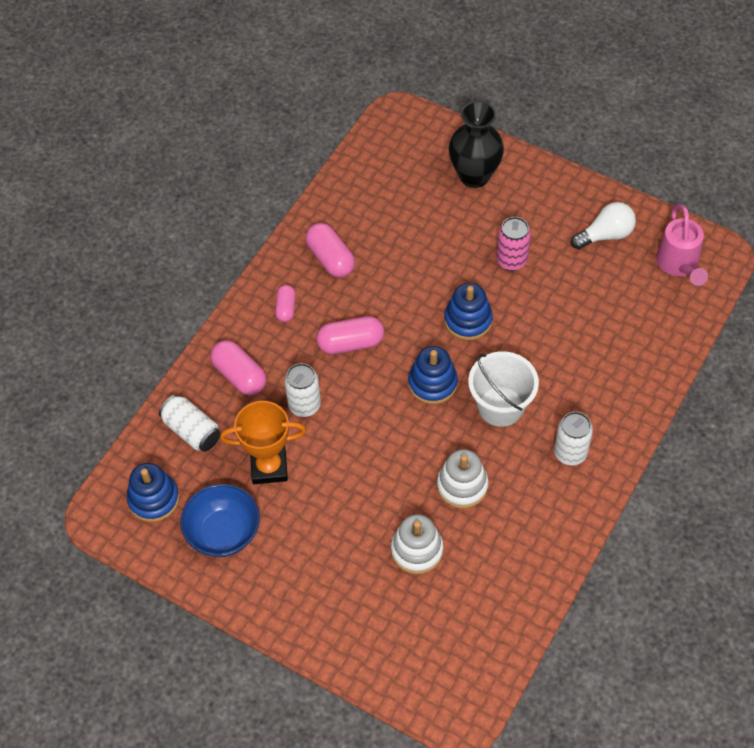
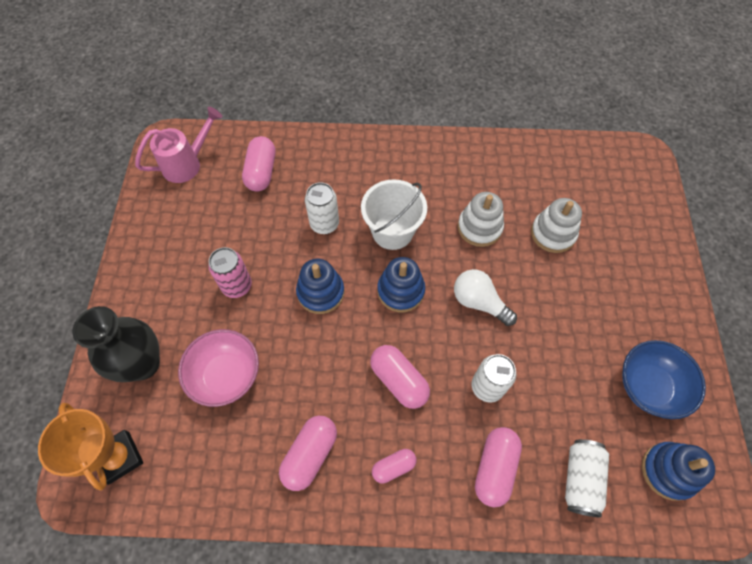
camera: 120 degrees left, 5 degrees up
(269, 467) = (565, 383): orange trophy -> orange trophy (119, 457)
(430, 226) = (226, 375): none -> pink bowl
(570, 453) = (405, 170): white can -> white can (324, 224)
(605, 235) = (176, 225): white light bulb -> white light bulb (479, 302)
(635, 323) = (261, 172): none -> pink capsule

